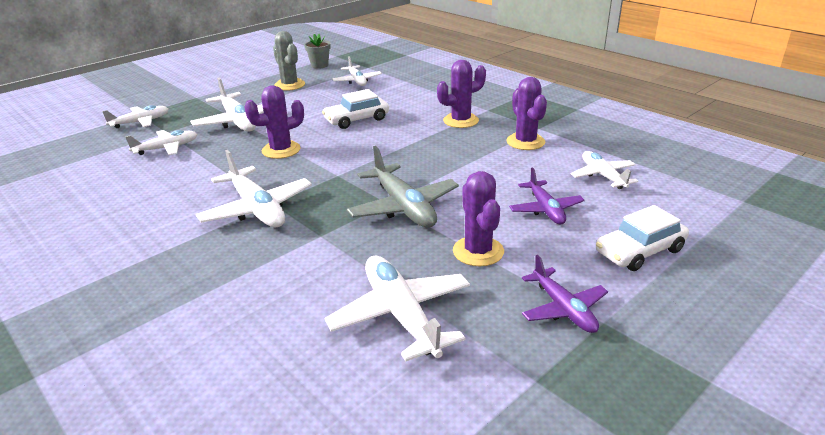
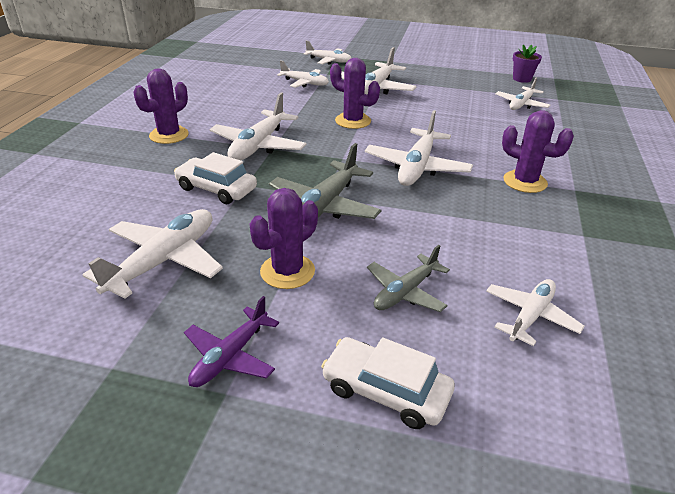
camera: 55 degrees right, 5 degrees up
(289, 85) = (464, 82): grey cactus -> none
(319, 65) = (522, 79): grey flower pot -> purple flower pot
(356, 119) = (447, 131): white car -> white car (216, 189)
(394, 150) = (417, 167): none -> white plane
(525, 142) = (536, 236): purple cactus -> purple cactus (169, 135)
(546, 209) = (405, 292): purple plane -> grey plane

